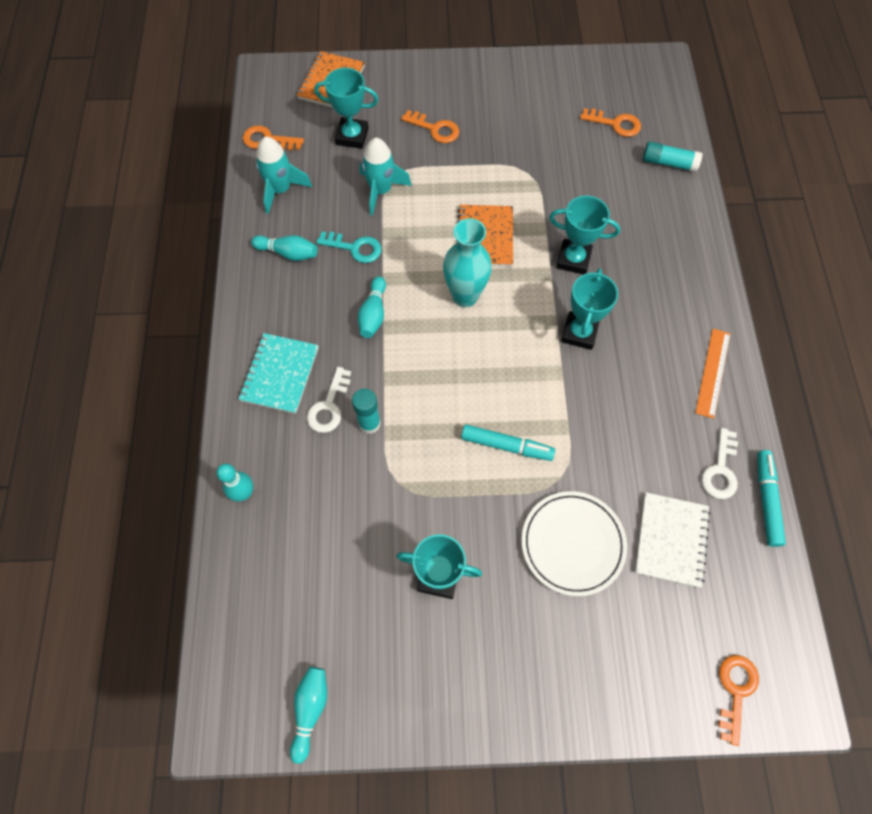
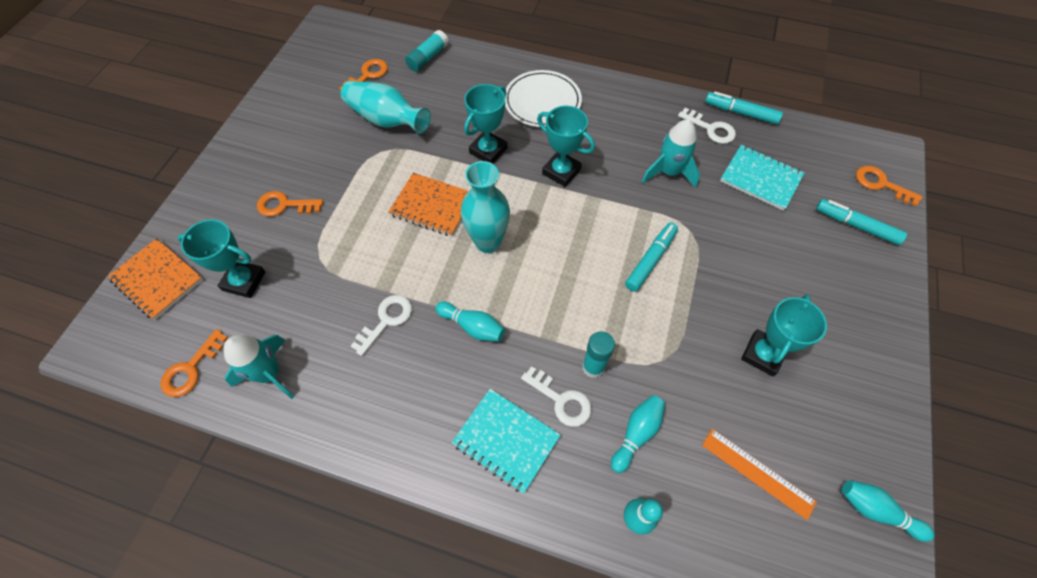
camera: 70 degrees left, 5 degrees down
(288, 253) = (358, 389): turquoise bowling pin -> turquoise bowling pin (636, 434)
(352, 136) = (244, 281): turquoise trophy -> turquoise trophy turned 75 degrees clockwise
(355, 248) = (386, 320): turquoise key -> white key
(381, 191) = (330, 275): turquoise rocket -> turquoise rocket (669, 172)
(435, 129) = (285, 205): orange key -> orange key turned 135 degrees counterclockwise
(567, 162) = (387, 120): none -> turquoise vase
(572, 544) = (751, 243): white plate -> white plate (542, 102)
(652, 663) = (856, 225): none -> turquoise marker
(671, 540) = (760, 179): white notebook -> turquoise notebook
(713, 372) = (629, 103): orange ruler -> orange ruler (757, 472)

